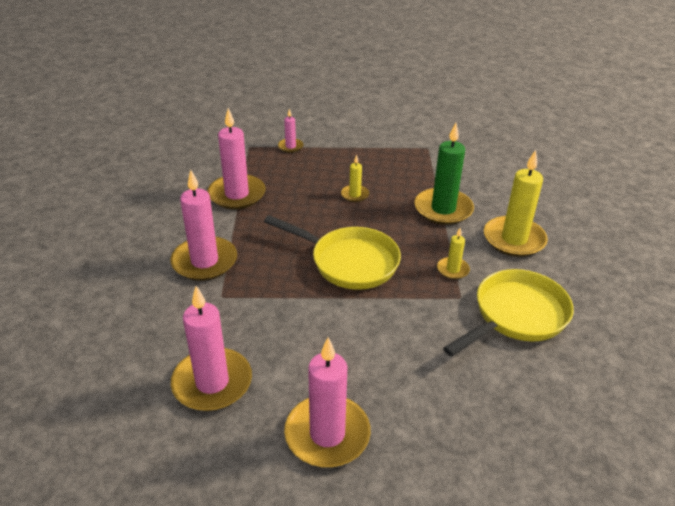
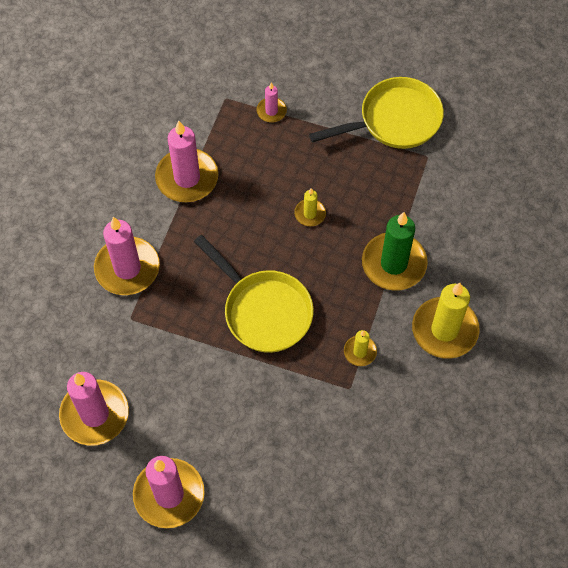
camera: 20 degrees right, 25 degrees up
(516, 315) = (390, 427): yellow pan -> yellow pan (394, 120)

